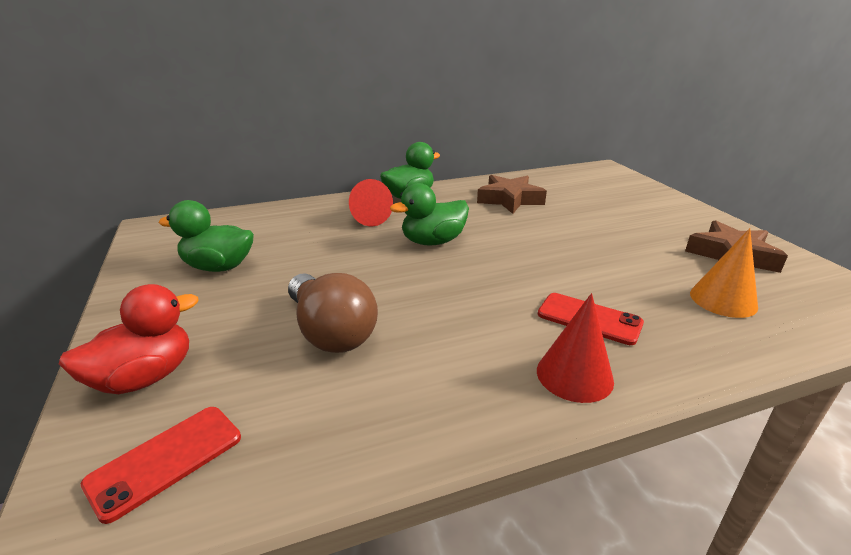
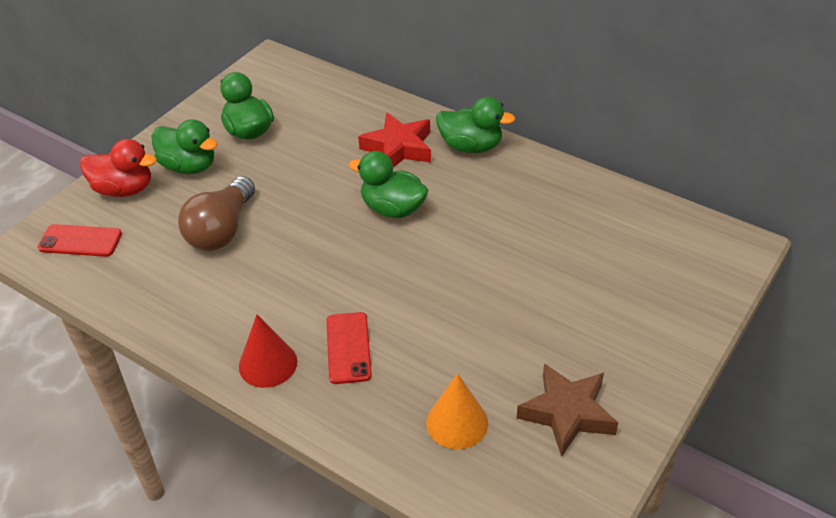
camera: 55 degrees right, 15 degrees up
(199, 317) = (189, 166): none -> green duck
(366, 217) = (398, 148): red cone -> red star
(510, 199) = (540, 212): brown star -> none

